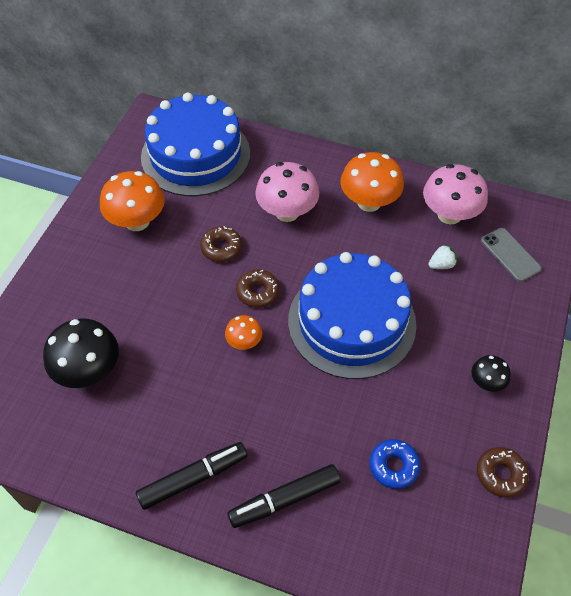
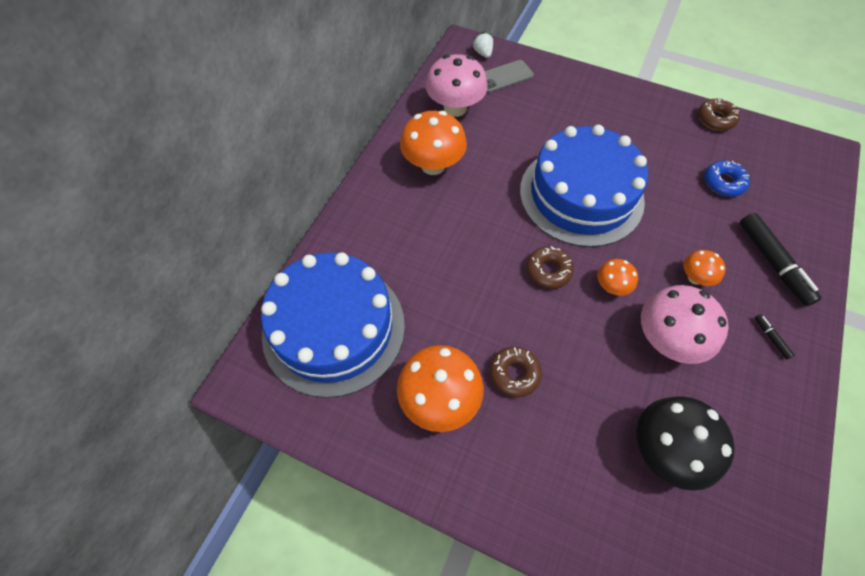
camera: 85 degrees left, 5 degrees up
(193, 478) = (771, 338): black marker -> black marker, size x0.44
(221, 248) = (487, 303): brown donut -> brown donut (514, 374)
(259, 417) = (695, 278): none -> orange mushroom
(287, 212) = (439, 236): pink mushroom -> pink mushroom (666, 340)
(441, 265) = (514, 122): white strawberry -> white strawberry (483, 53)
(486, 382) = (635, 113): black mushroom -> none

